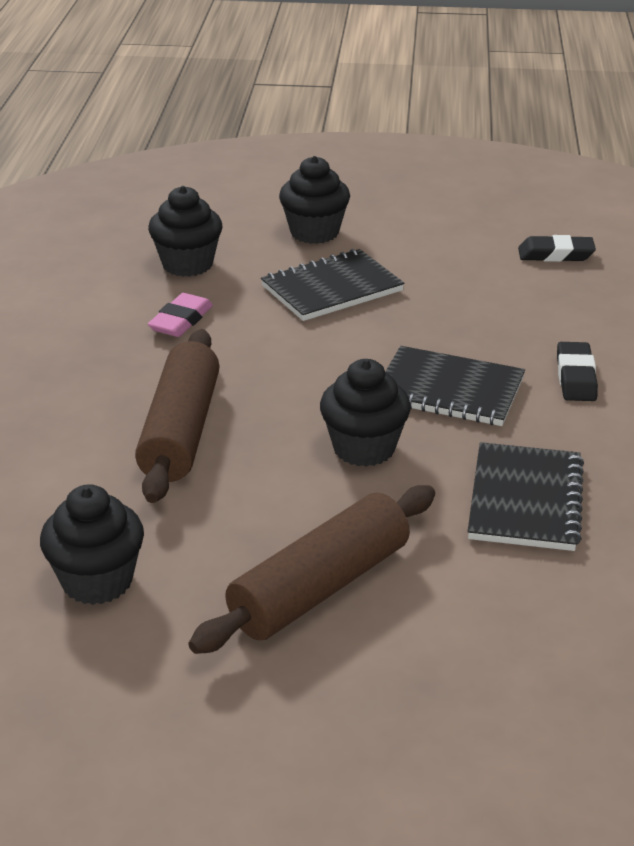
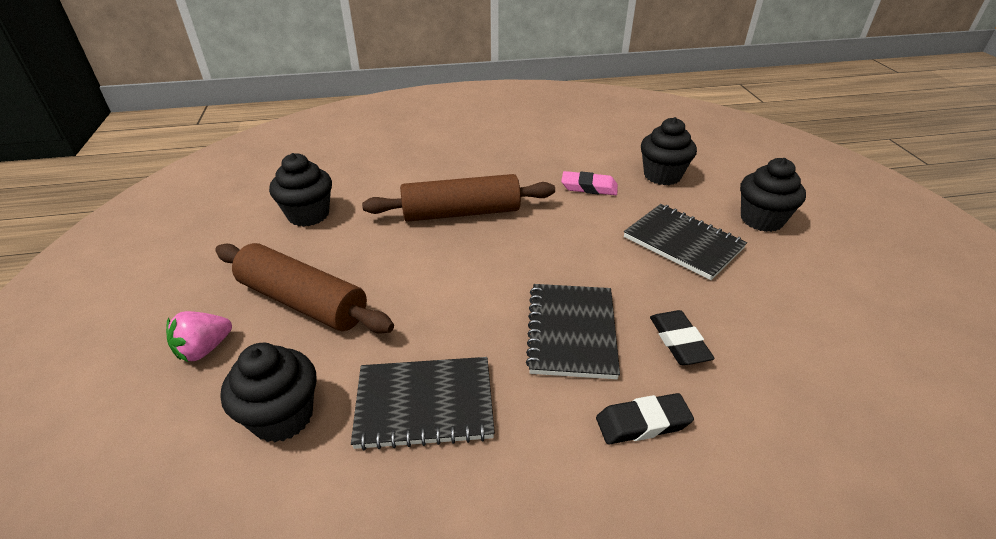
camera: 75 degrees right, 5 degrees up
(364, 448) = (469, 296): black cupcake -> black cupcake (282, 416)
(385, 680) = (204, 349): none -> pink strawberry
(555, 254) = (879, 380): black eraser -> black eraser (679, 341)

